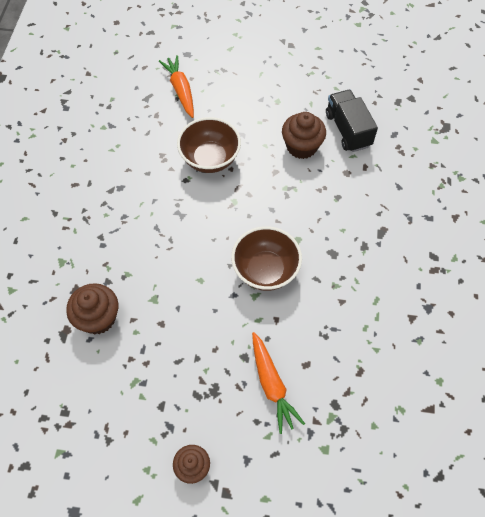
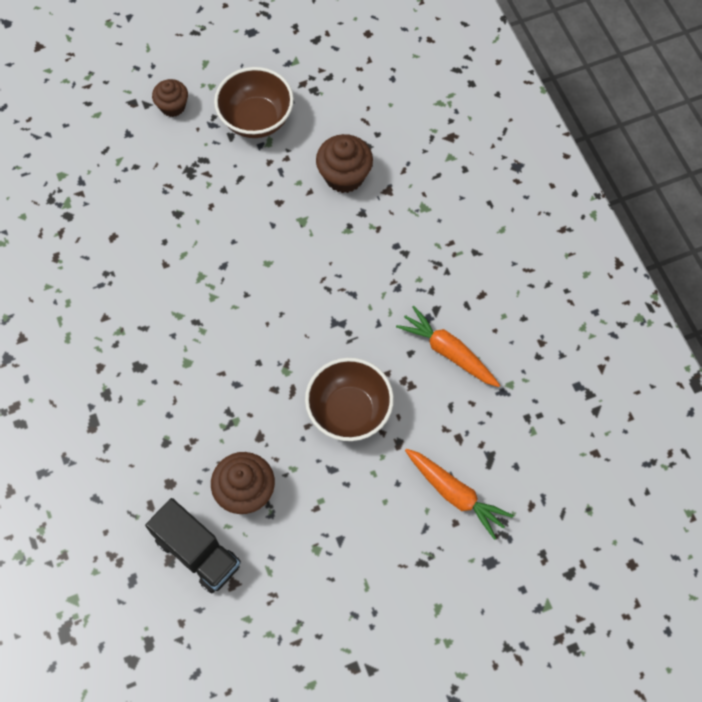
camera: 150 degrees right, 5 degrees up
(265, 270) = (204, 308): brown bowl -> brown bowl (256, 119)
(272, 385) = (137, 203): orange carrot -> orange carrot (448, 352)

